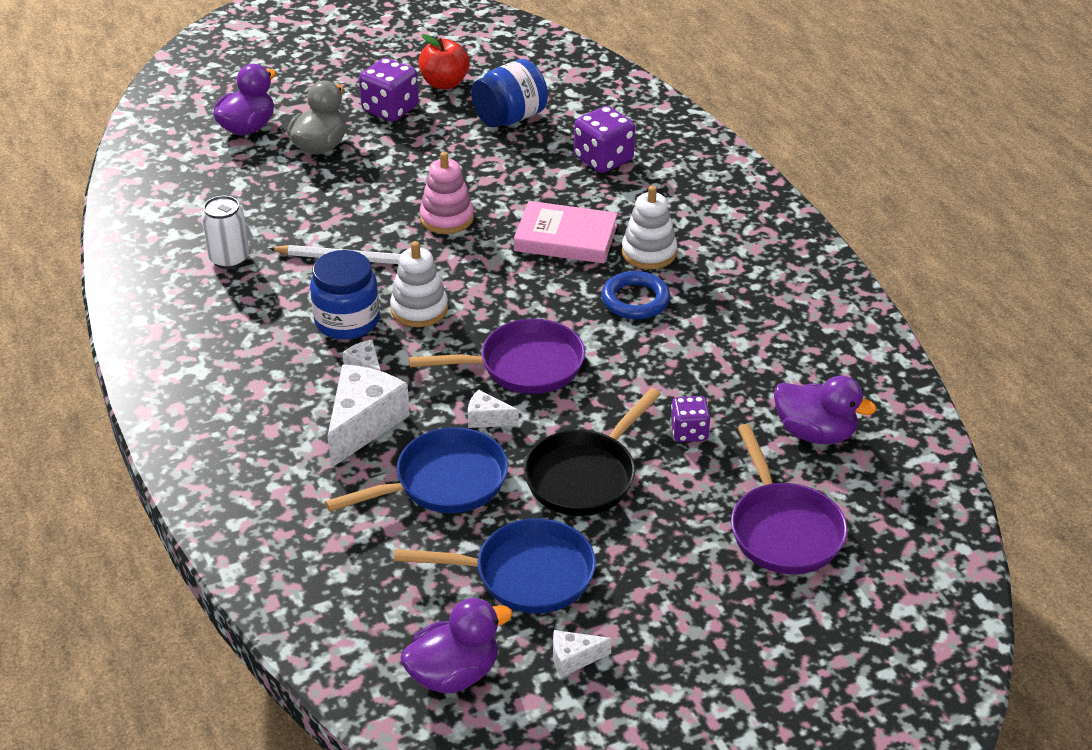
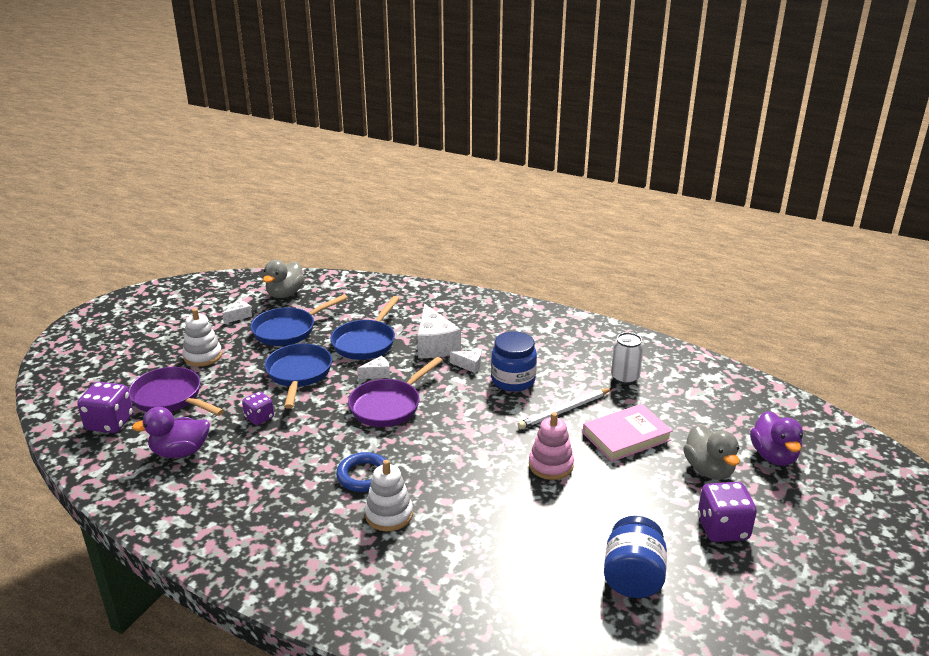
camera: 140 degrees right, 10 degrees down
(419, 309) = (485, 405): white stacking toy -> white stacking toy (203, 356)
(444, 83) = (732, 582): red apple -> none
(454, 674) = (285, 294): purple duck -> grey duck
(565, 238) = (457, 494): pink book -> pink book (626, 436)
(584, 476) = (298, 374): black pan -> blue pan
(603, 159) = (511, 580): purple dice -> purple dice (110, 423)

